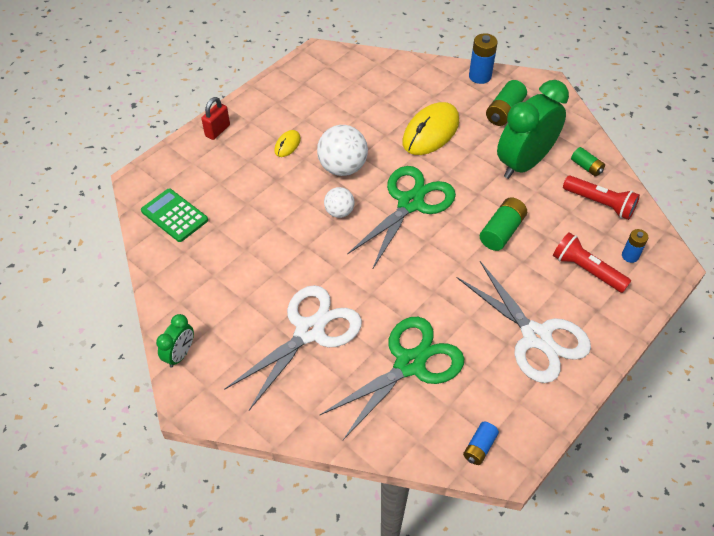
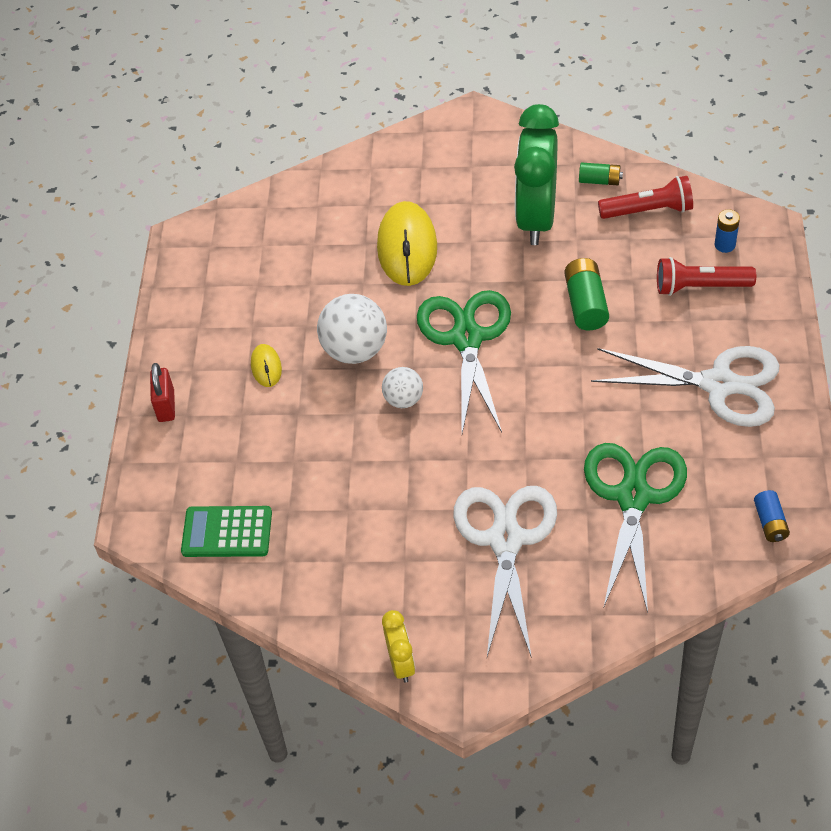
camera: 35 degrees left, 0 degrees up
(180, 354) = (401, 663): green clock -> yellow clock
(480, 76) = (394, 150): blue battery -> none
(504, 112) = (460, 174): green battery -> none

